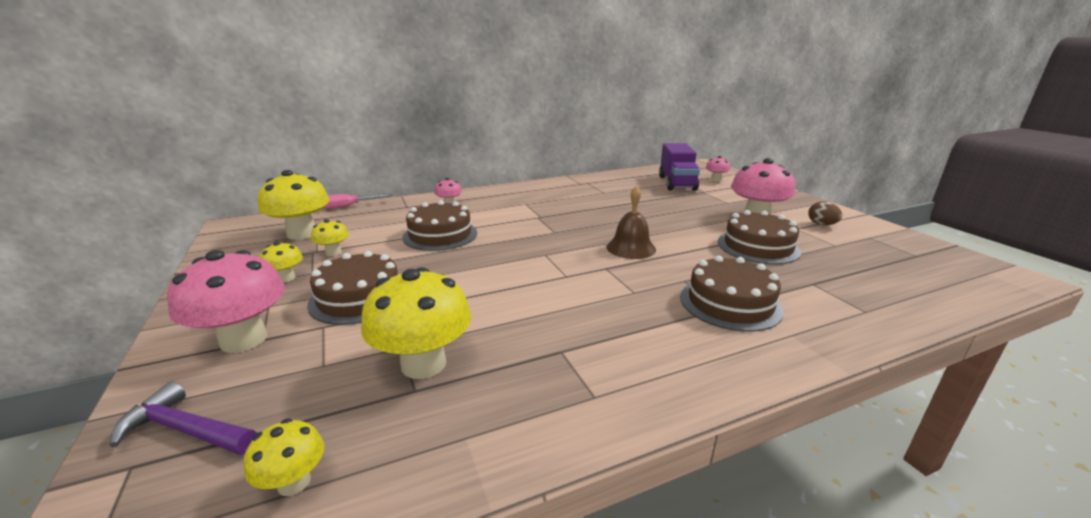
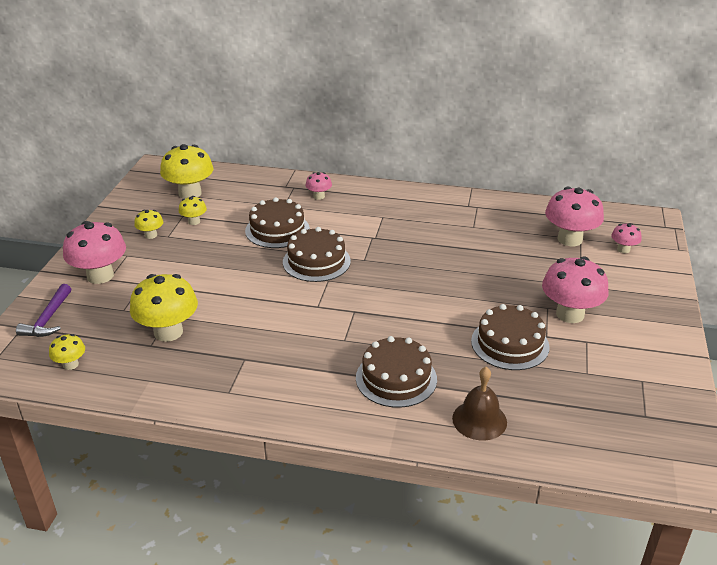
camera: 35 degrees right, 10 degrees up
(185, 430) = (48, 319): purple hammer -> purple hammer turned 135 degrees counterclockwise
(348, 206) = (244, 171): pink screwdriver -> none
(359, 297) = (177, 269): brown cake -> brown cake (316, 261)
(631, 248) = (400, 300): brown bell -> brown bell (479, 420)
(677, 183) = (570, 239): purple truck -> pink mushroom
(821, 224) = (623, 348): brown egg -> none

